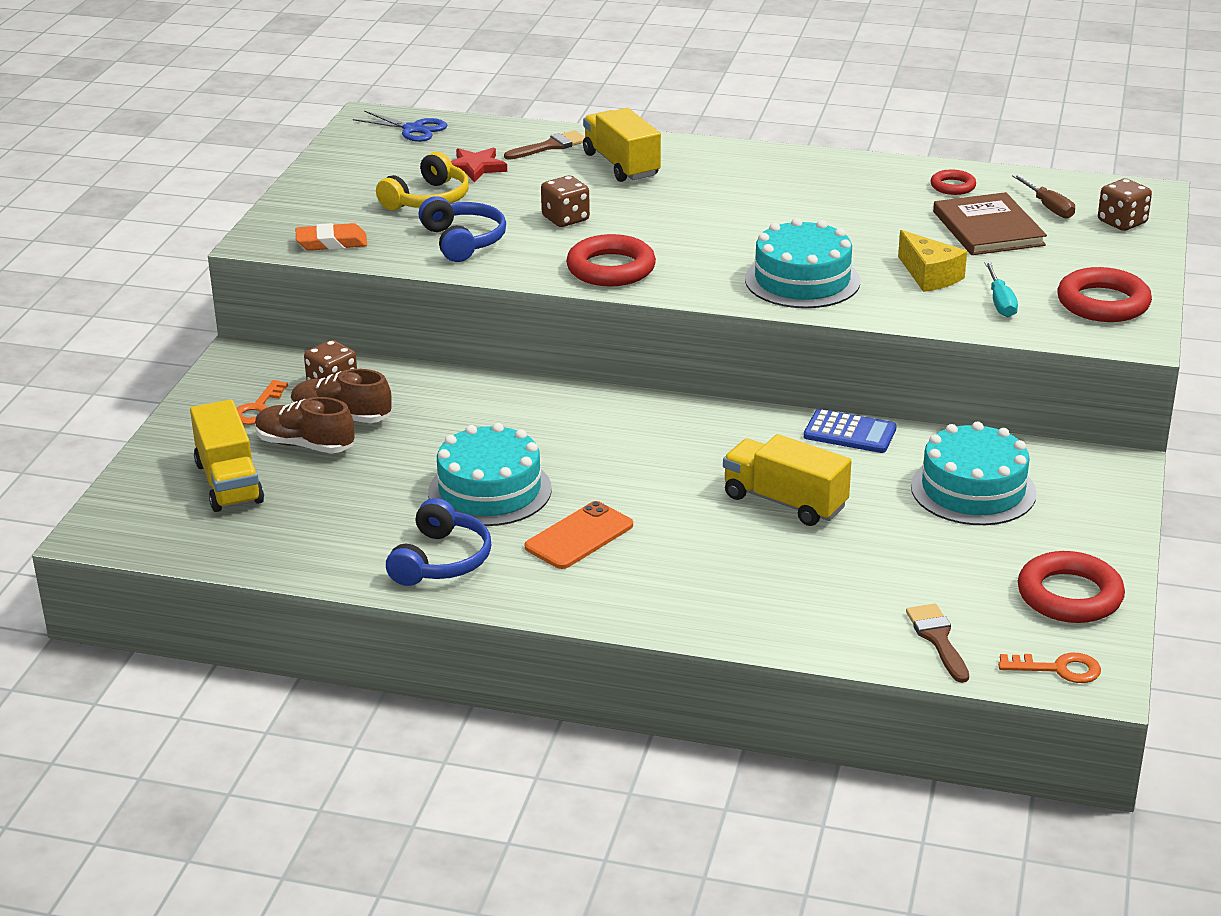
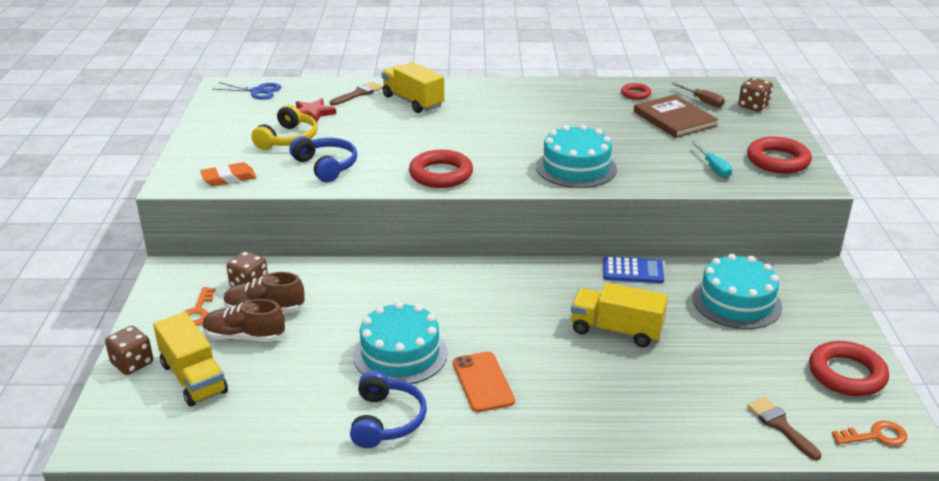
camera: 15 degrees left, 0 degrees up
(565, 219) = (392, 142): brown dice -> brown dice (132, 363)
(579, 536) = (483, 382): orange phone -> orange phone turned 45 degrees counterclockwise
(929, 276) = (657, 155): yellow cheese -> none

